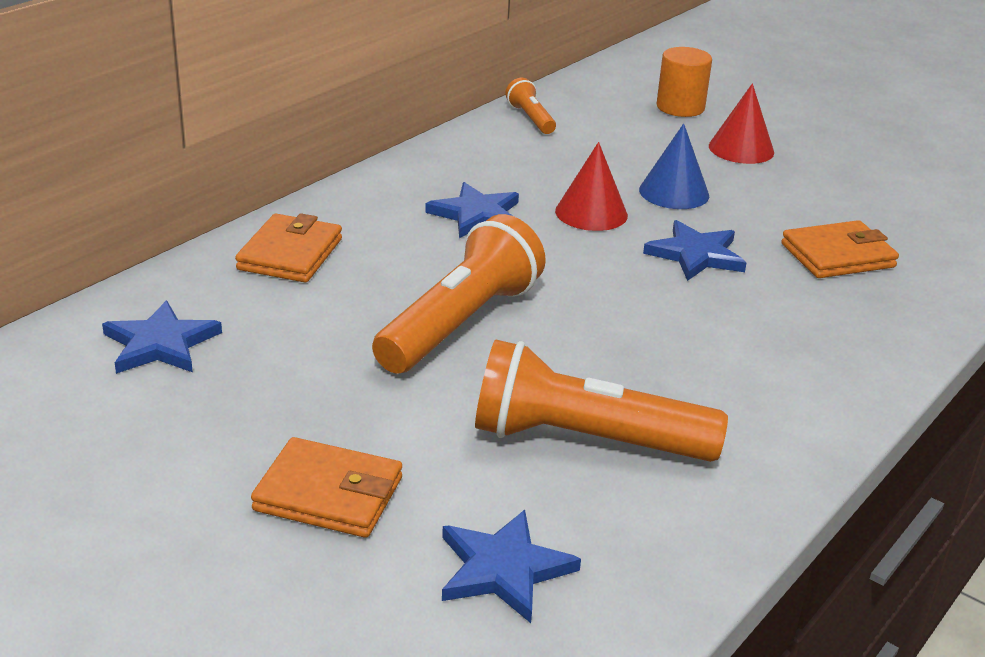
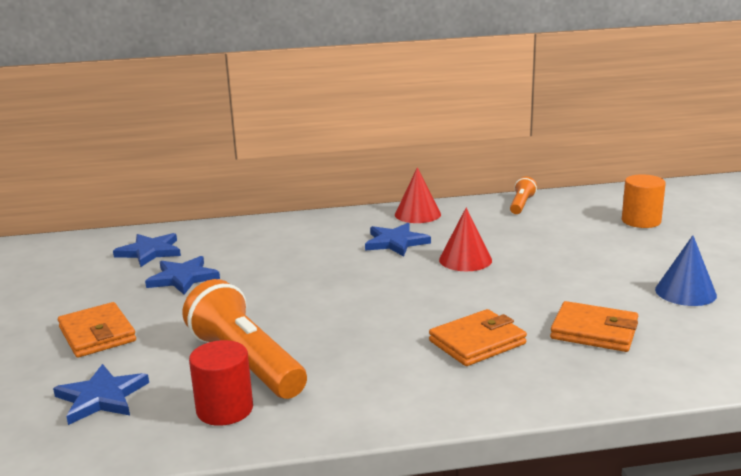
camera: 45 degrees right, 10 degrees down
(290, 254) = (270, 233): orange wallet -> orange wallet (477, 342)
(460, 324) = (289, 288): orange flashlight -> none
(667, 506) = (225, 409): none -> red cylinder
(674, 192) = (542, 264): blue cone -> blue cone (685, 292)
(696, 255) = (490, 299): blue star -> blue star (183, 278)
(741, 149) = (642, 254): red cone -> red cone (417, 214)

